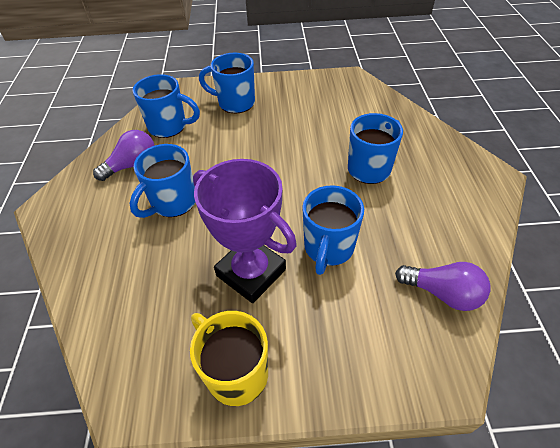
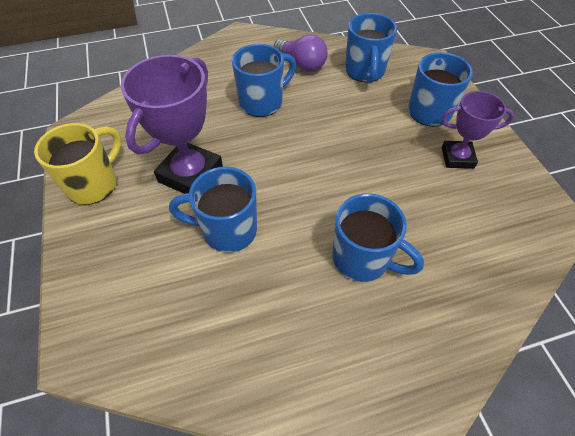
camera: 75 degrees right, 5 degrees up
(172, 203) = (262, 102): blue mug -> blue mug turned 120 degrees clockwise
(288, 102) = (457, 157): none -> purple trophy
(442, 293) = (179, 348): purple light bulb -> none

